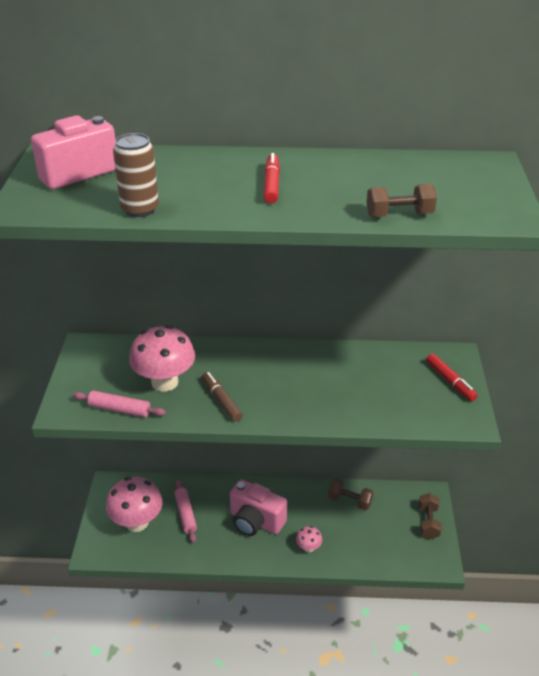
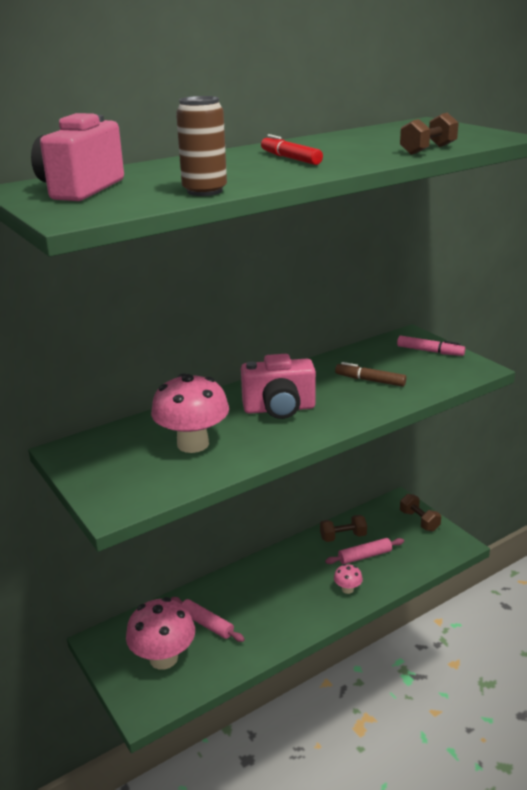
camera: 35 degrees left, 10 degrees down
(119, 409) = (176, 482): pink rolling pin -> pink rolling pin (365, 556)
(221, 400) = (267, 434): brown marker -> brown marker (370, 380)
(255, 521) = (280, 594): pink camera -> pink camera (279, 409)
(450, 381) = (430, 351): red marker -> pink marker

